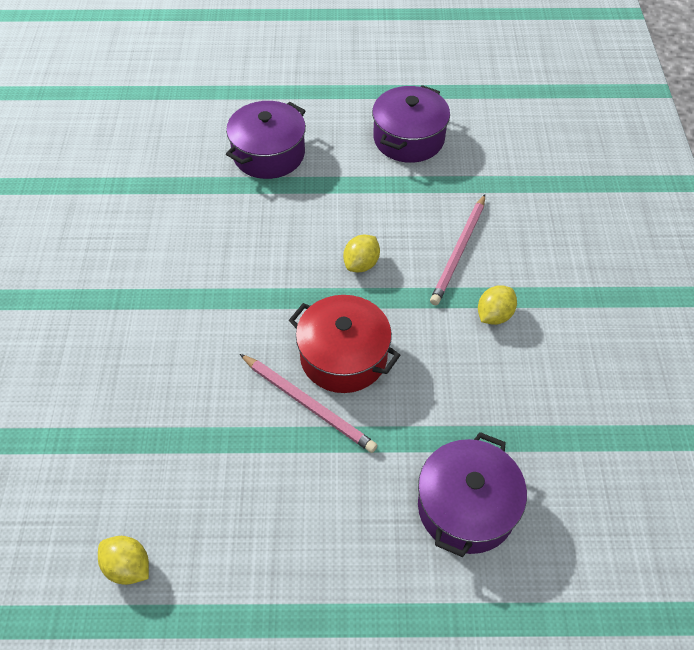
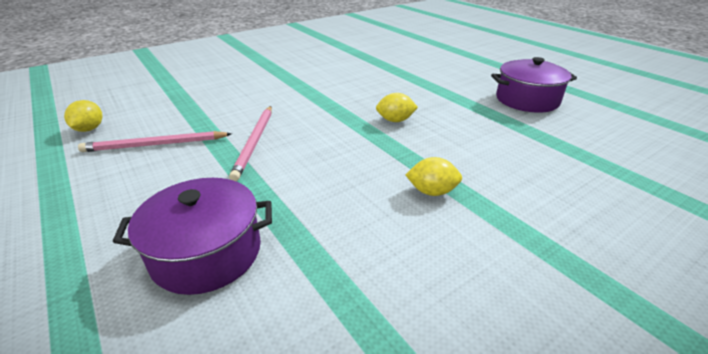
camera: 55 degrees right, 20 degrees down
(268, 154) = (430, 69): purple pot -> none
(343, 357) = (308, 141): red pot -> none
(459, 251) = (467, 152): pink pencil -> pink pencil (155, 145)

